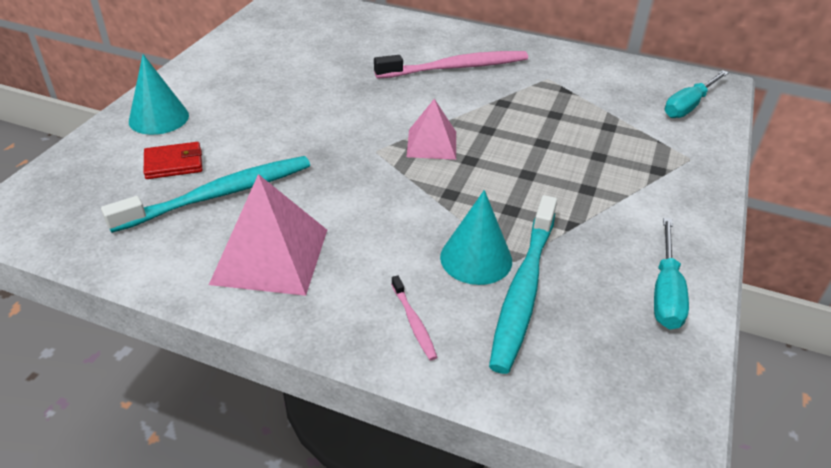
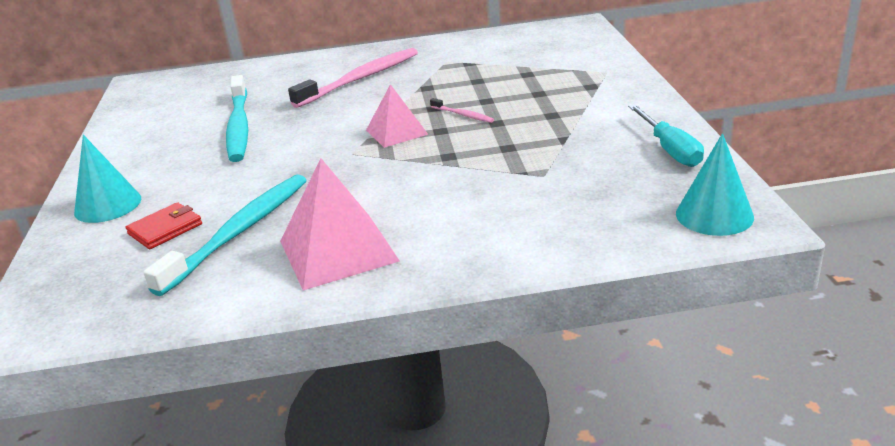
camera: 25 degrees left, 10 degrees down
(413, 322) = (508, 239): pink toothbrush -> pink toothbrush (462, 115)
(476, 258) = (513, 185): turquoise cone -> turquoise cone (714, 215)
(523, 289) = (569, 187): turquoise toothbrush -> turquoise toothbrush (239, 126)
(689, 106) = (572, 43): turquoise screwdriver -> none

